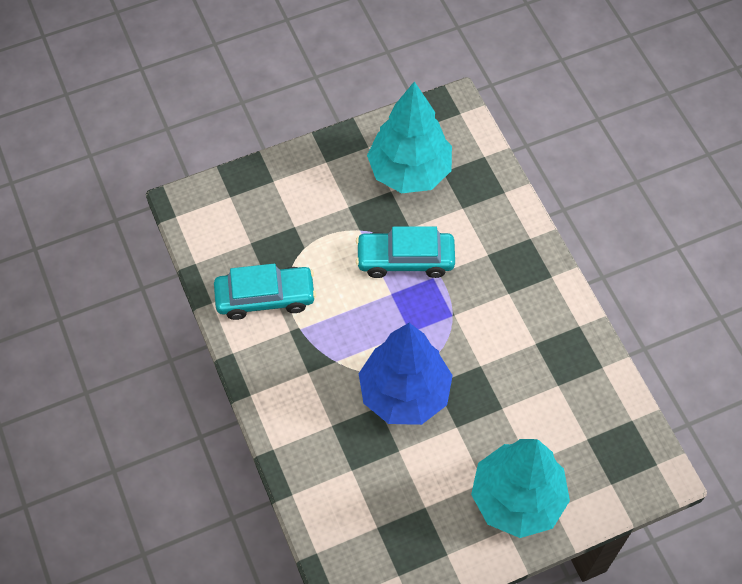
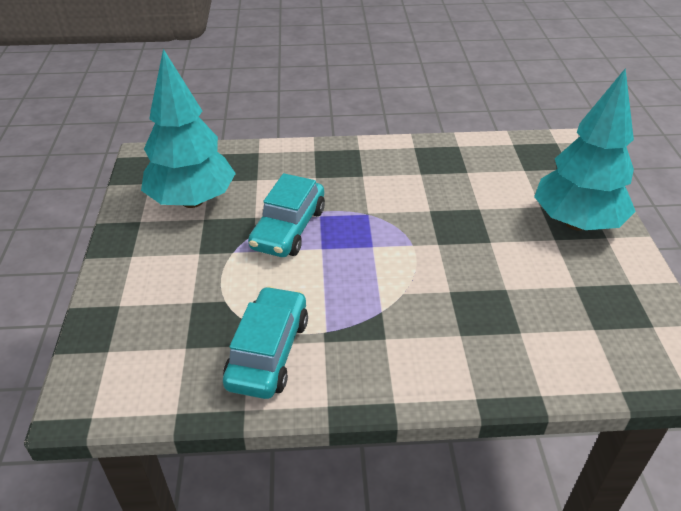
camera: 70 degrees left, 20 degrees down
(404, 393) = (441, 268): blue tree -> none

